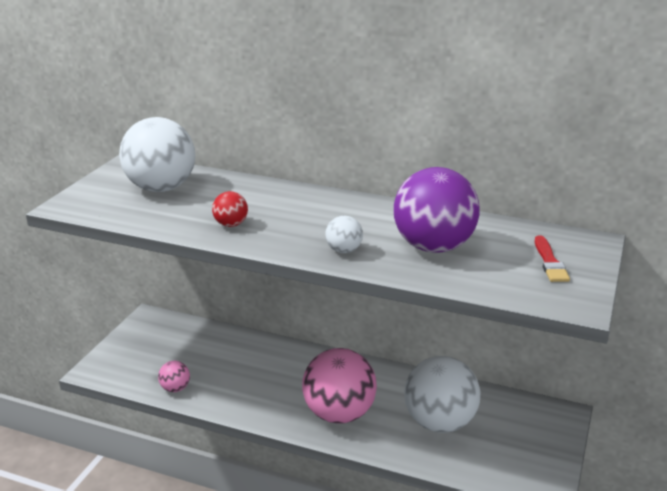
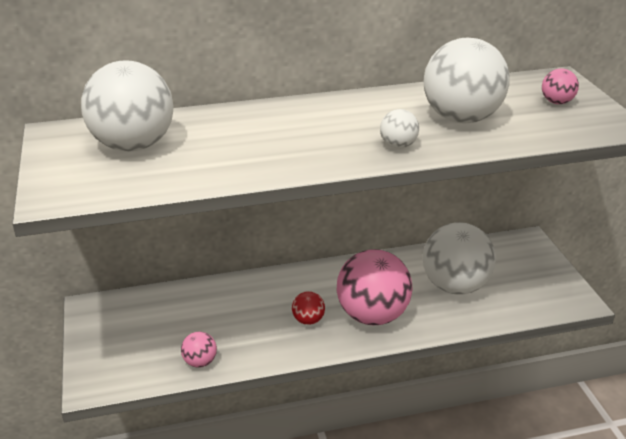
camera: 35 degrees left, 5 degrees up
(231, 224) = (262, 157): red ball -> red ball (308, 320)
(433, 247) = (461, 119): purple ball -> white ball
(549, 262) = (557, 102): red brush -> pink ball

